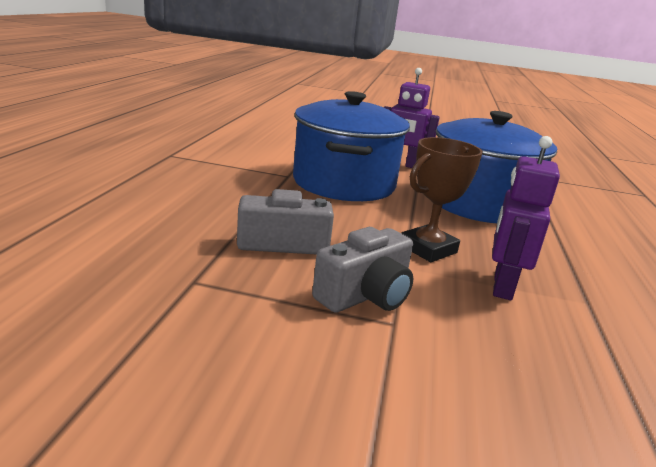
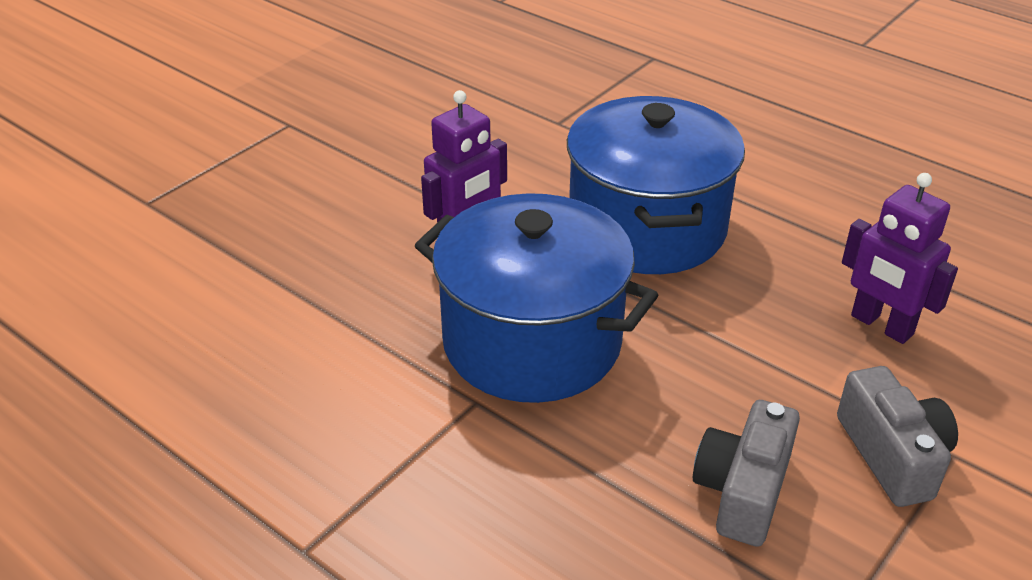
camera: 60 degrees left, 15 degrees up
(428, 249) = (780, 346): brown trophy -> none

